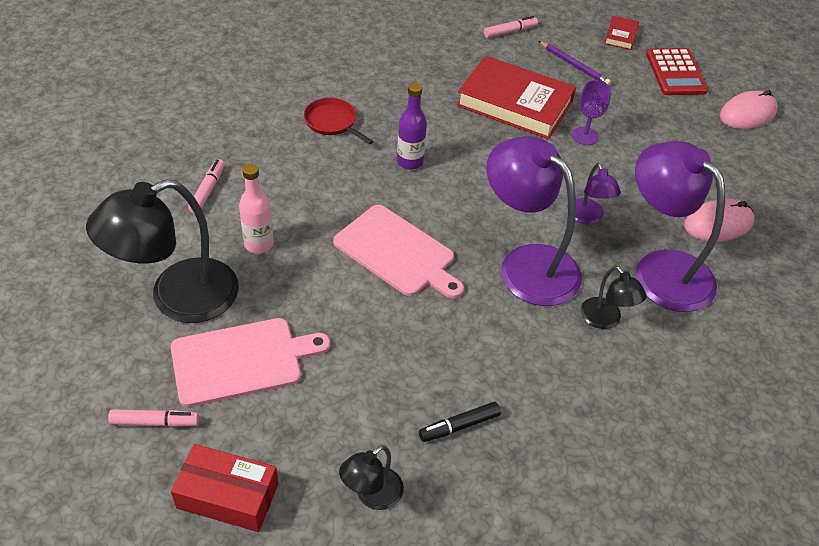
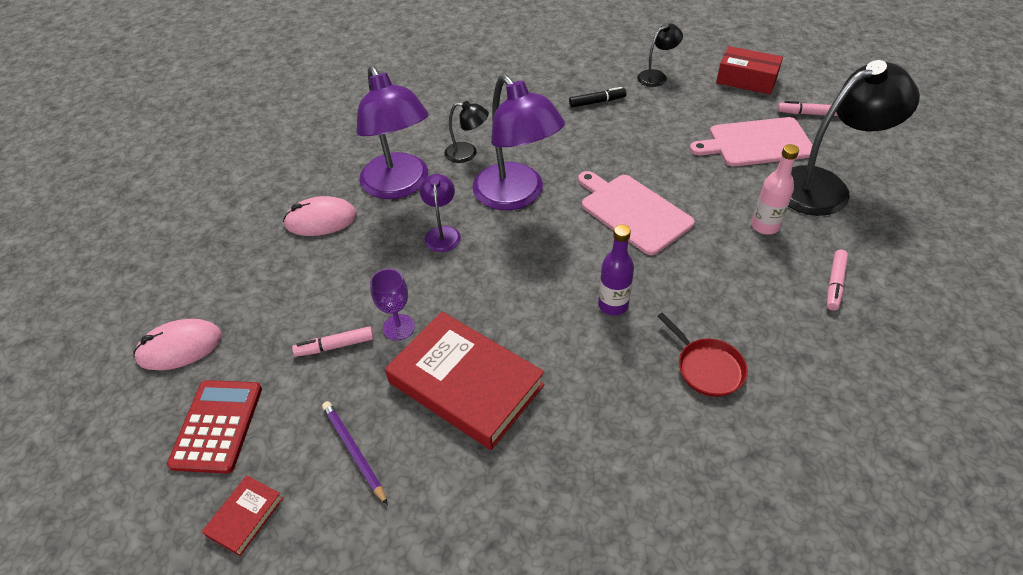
camera: 165 degrees left, 0 degrees up
(510, 32) = (422, 541): pink marker -> pink marker (335, 346)
(606, 320) = (467, 153): black lamp -> black lamp turned 120 degrees clockwise

